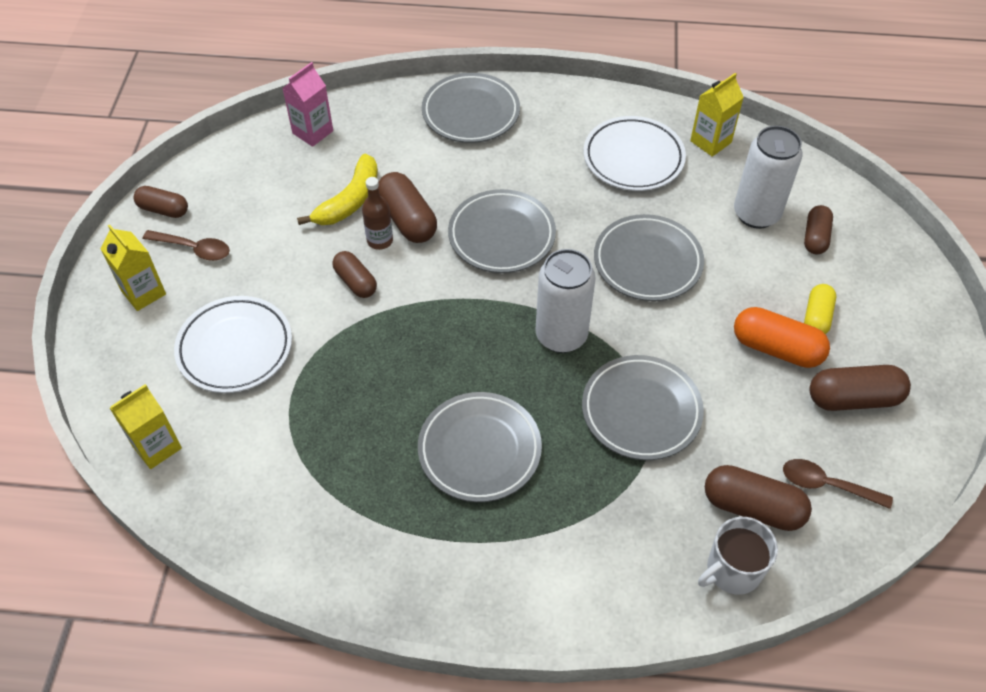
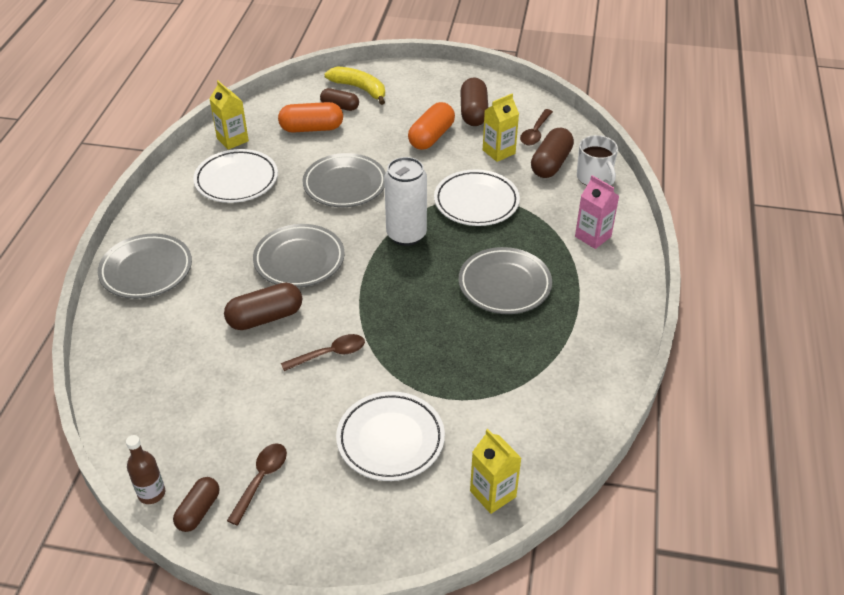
camera: 85 degrees left, 10 degrees down
(143, 292) = (310, 520): yellow carton -> yellow carton (498, 152)
(312, 132) = (128, 385): pink carton -> pink carton (593, 236)
(349, 200) = (231, 357): yellow banana -> yellow banana (359, 89)
(355, 282) = (329, 354): brown capsule -> brown spoon
(380, 240) = (285, 337): brown bottle -> brown bottle (151, 493)
(641, 411) = (476, 202): grey plate -> white plate
(756, 214) = (311, 128): white can -> orange capsule
(816, 317) = (408, 117): yellow capsule -> none

